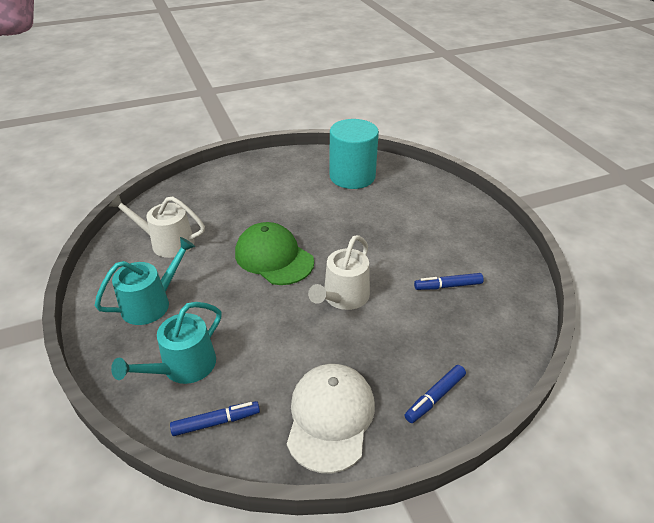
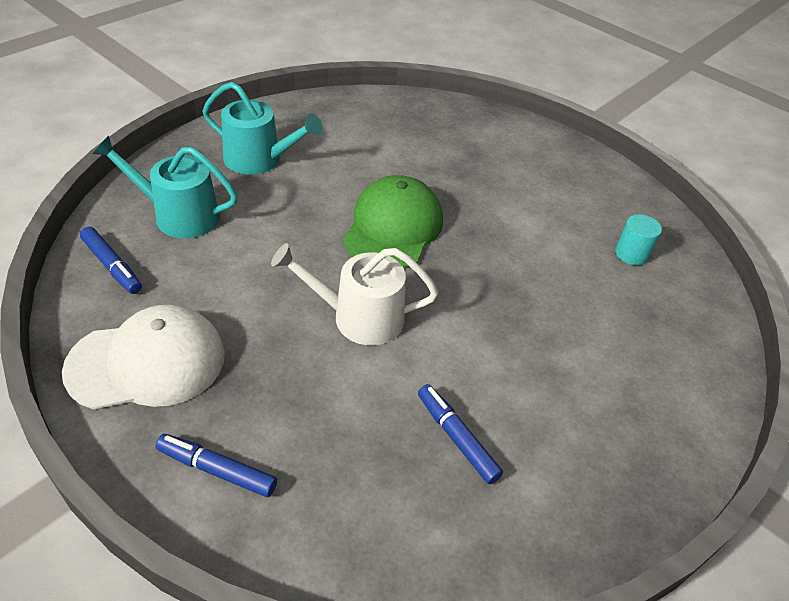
camera: 60 degrees right, 5 degrees up
(167, 243) = (360, 136): white watering can -> none
(352, 176) = (631, 254): turquoise cylinder -> turquoise cylinder, size x0.43

